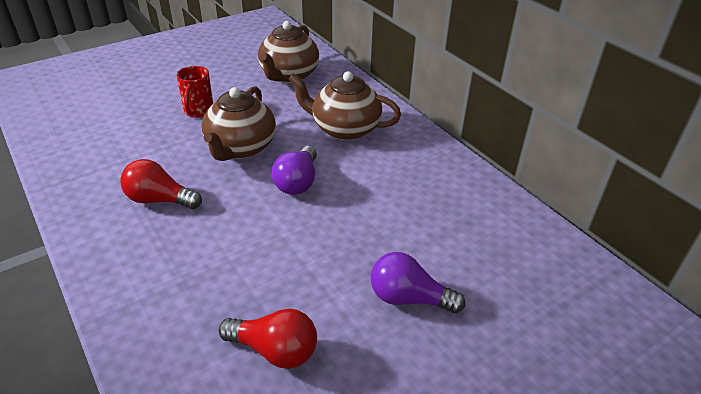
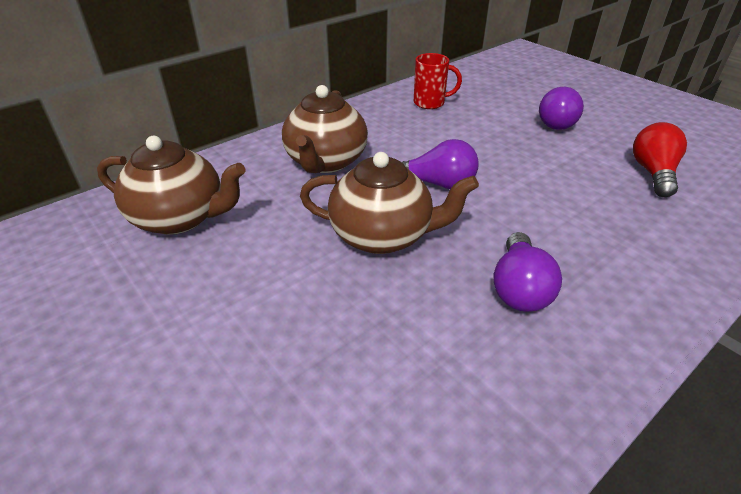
camera: 95 degrees left, 0 degrees up
(159, 200) = (519, 288): red light bulb -> purple light bulb
(198, 111) = (289, 299): red mug -> red mug (430, 103)

